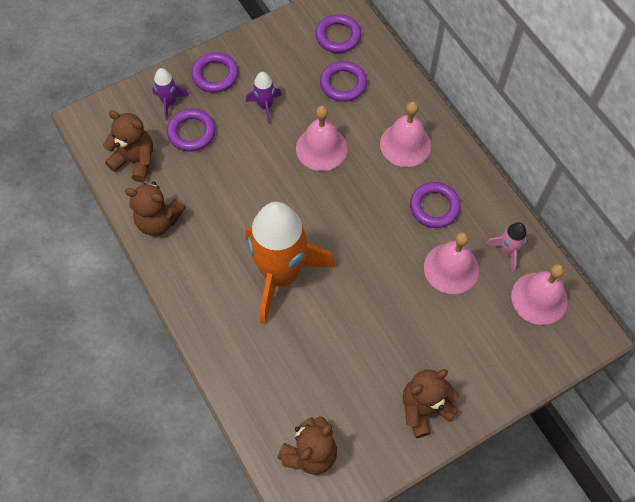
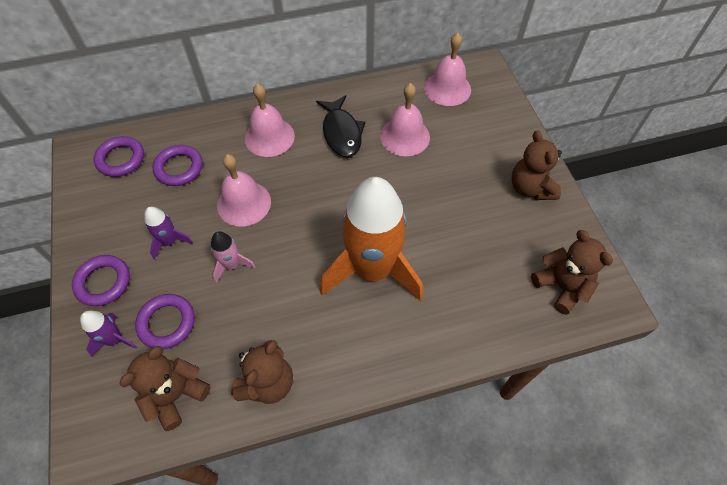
camera: 75 degrees left, 5 degrees down
(434, 207) = (342, 132): purple ring -> black fish
(507, 251) = (400, 96): pink rocket -> pink rocket (232, 265)

